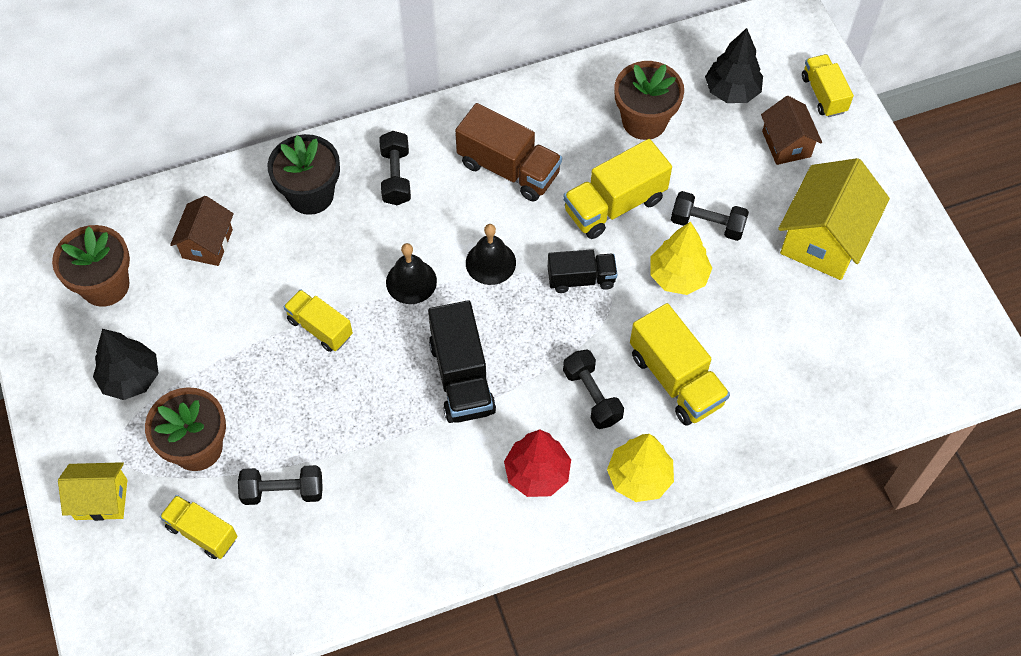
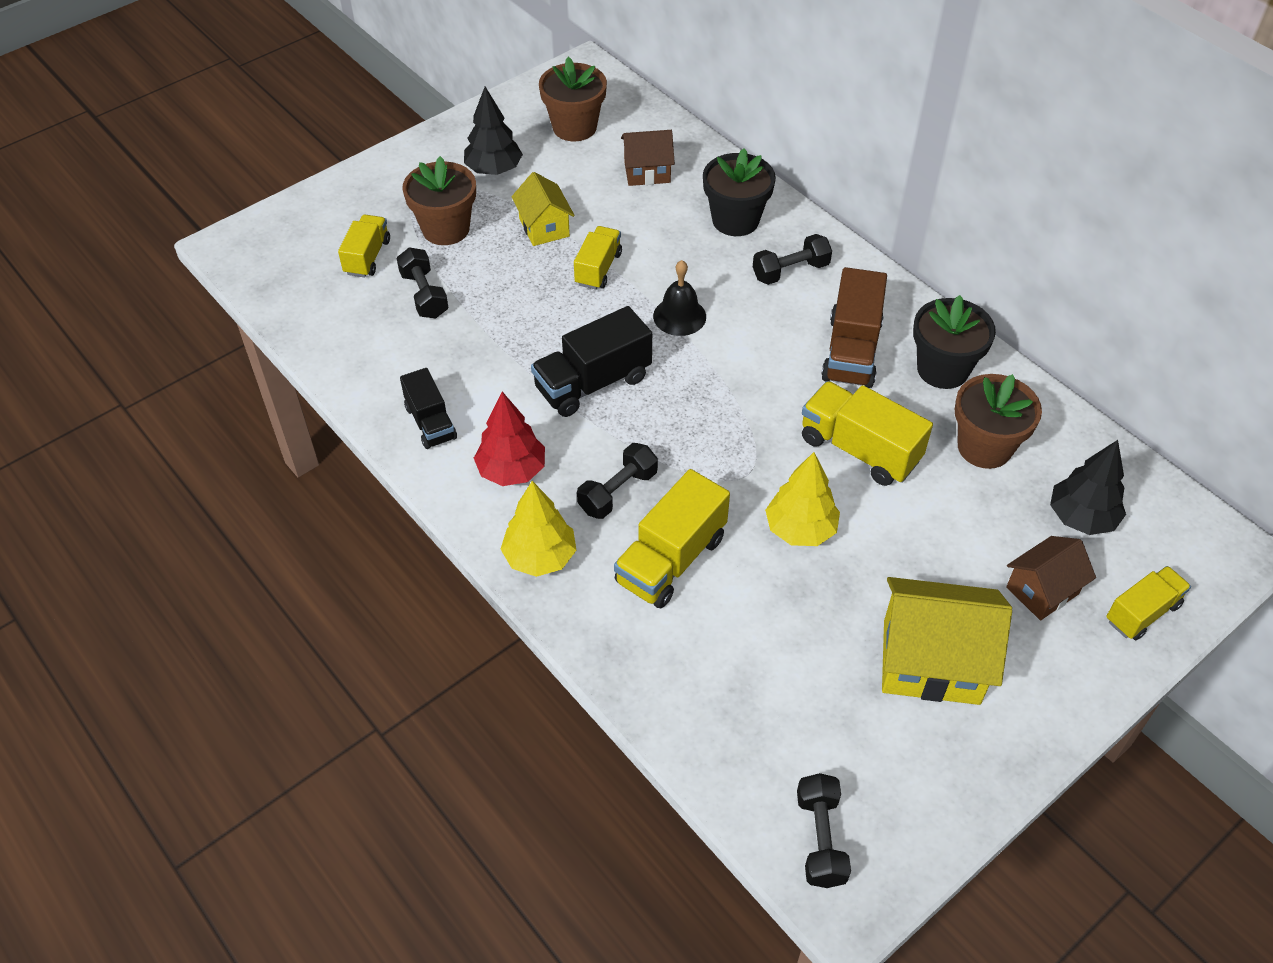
camera: 70 degrees right, 10 degrees down
(101, 499) = (377, 189): yellow house -> yellow house (544, 227)
(490, 262) = (732, 368): black bell -> none
(555, 114) = (942, 369): none -> black flower pot
(581, 279) = (752, 445): black truck -> black truck (430, 423)
(707, 224) = (883, 539): black dumbbell -> black dumbbell (820, 839)

